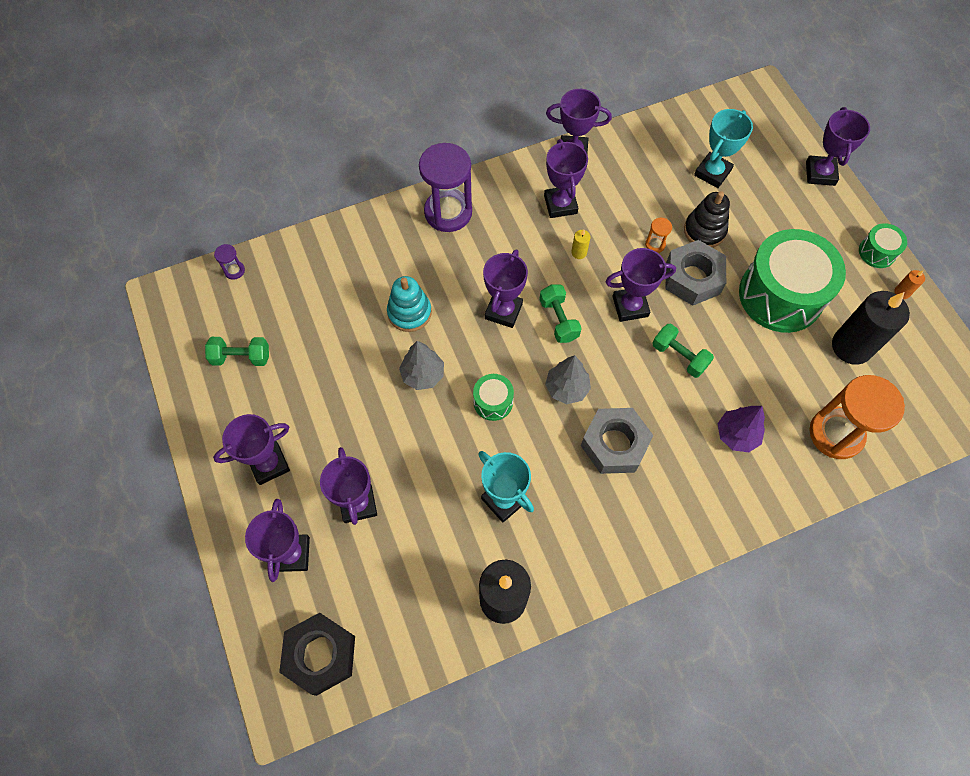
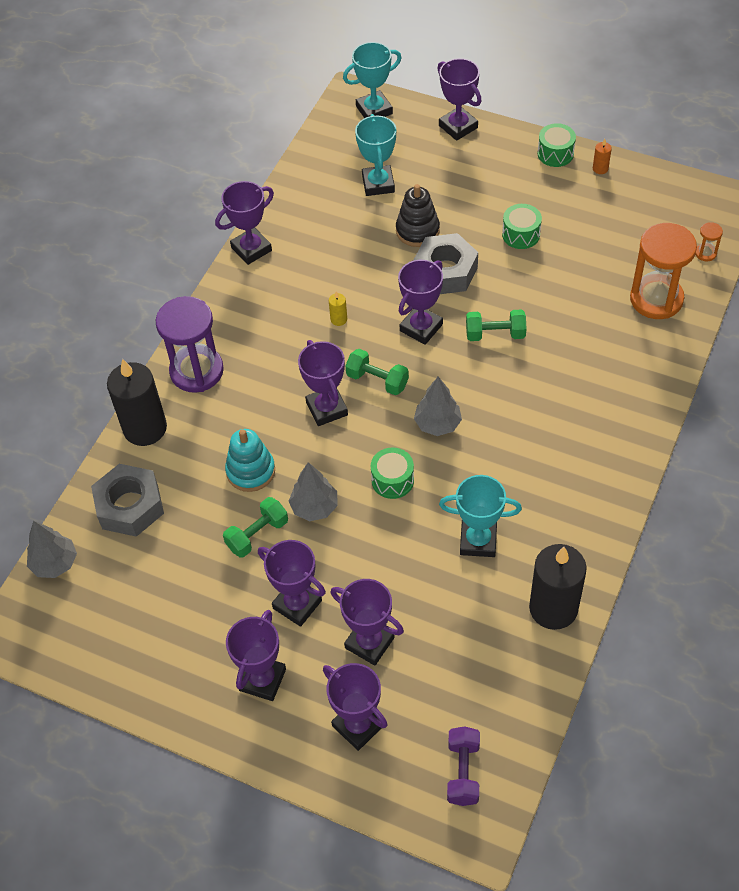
camera: 40 degrees left, 10 degrees down
(234, 270) = (55, 563): purple hourglass -> grey tree
(241, 357) = (142, 623): green dumbbell -> green dumbbell (257, 535)
(320, 655) = (463, 772): black nut -> purple dumbbell
(560, 204) = (284, 295): purple trophy -> purple trophy (297, 604)
(614, 444) = (515, 433): grey nut -> grey nut (130, 506)
(655, 244) = (391, 268): orange hourglass -> orange hourglass (705, 253)
(736, 435) = (592, 355): purple tree -> none
(768, 114) = (374, 110): none -> turquoise trophy
(780, 295) = (521, 234): green drum -> green drum, size x0.45
(851, 346) = (605, 232): black candle -> black candle (145, 428)

